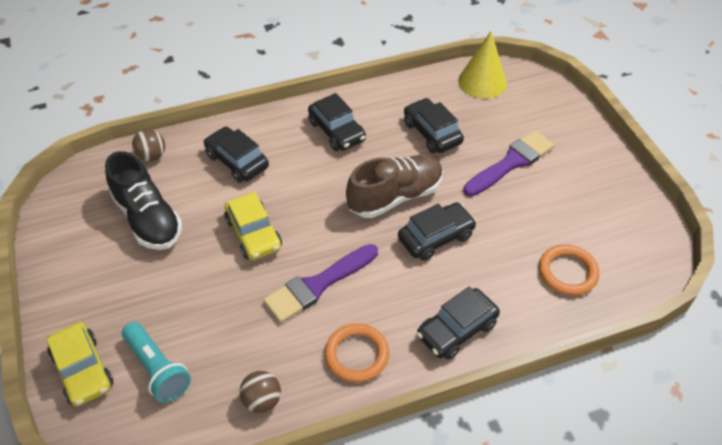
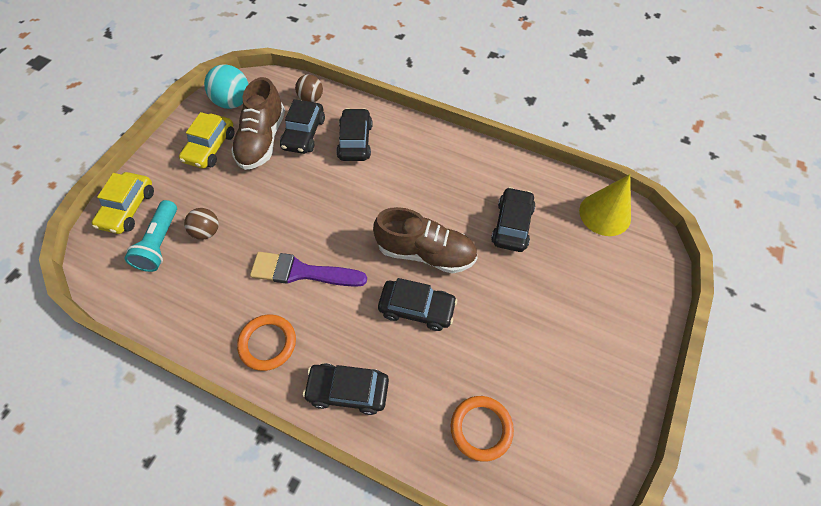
camera: 45 degrees right, 10 degrees up
(74, 209) = (233, 102): none -> turquoise ball
(148, 219) = (262, 140): black shoe -> brown shoe
(254, 233) = (307, 201): yellow car -> yellow car (210, 147)
(262, 400) = (185, 318): brown ball -> brown ball (207, 231)
(337, 131) = (444, 169): black car -> black car (304, 134)
(511, 162) = (546, 300): purple brush -> none

